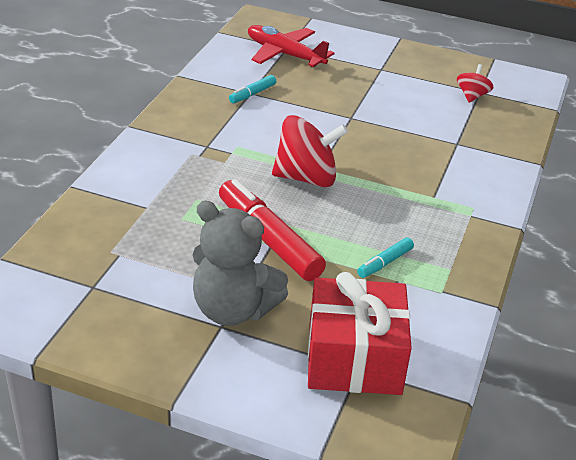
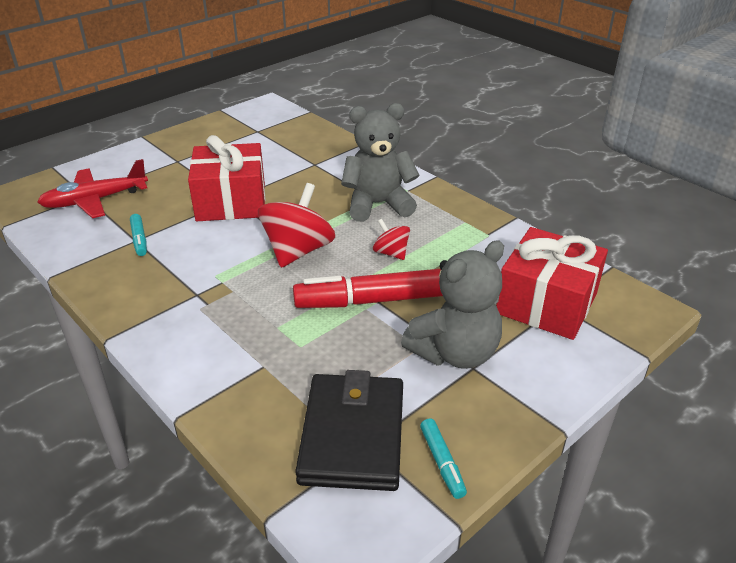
camera: 60 degrees left, 0 degrees up
(98, 276) = (353, 435): none -> black wallet
(346, 118) = (231, 201): none -> red gift
(384, 263) = (440, 249): turquoise marker -> turquoise marker (442, 462)
(424, 203) = (378, 204): none -> grey teddy bear
(472, 96) = (260, 136): red spinning top -> red spinning top (391, 253)

